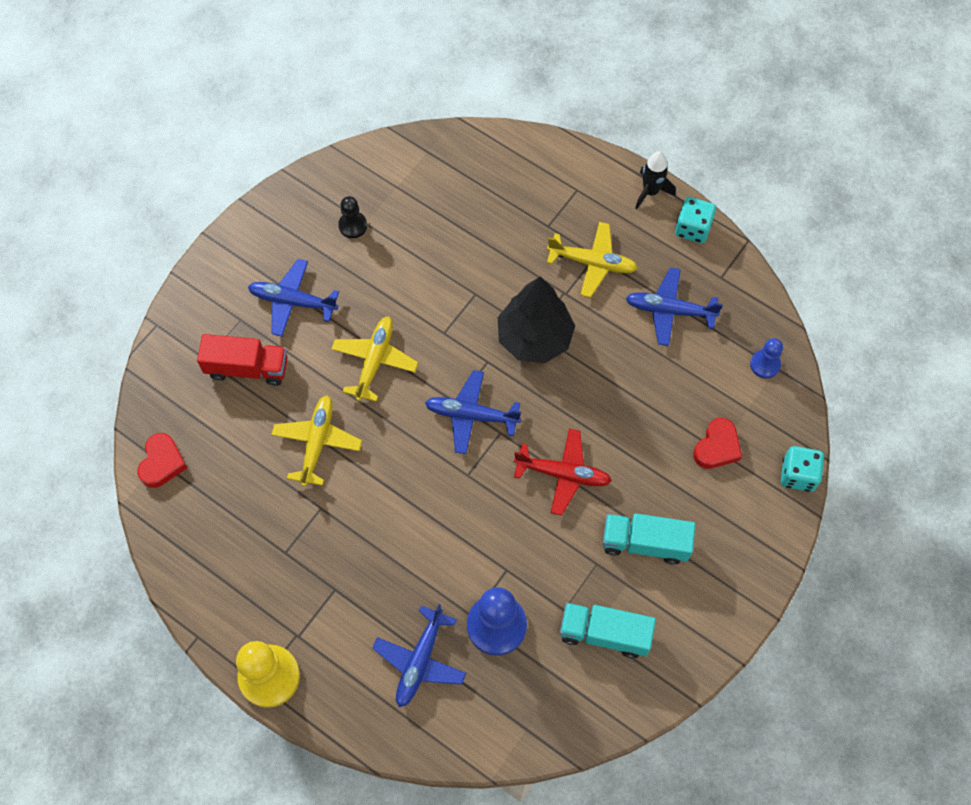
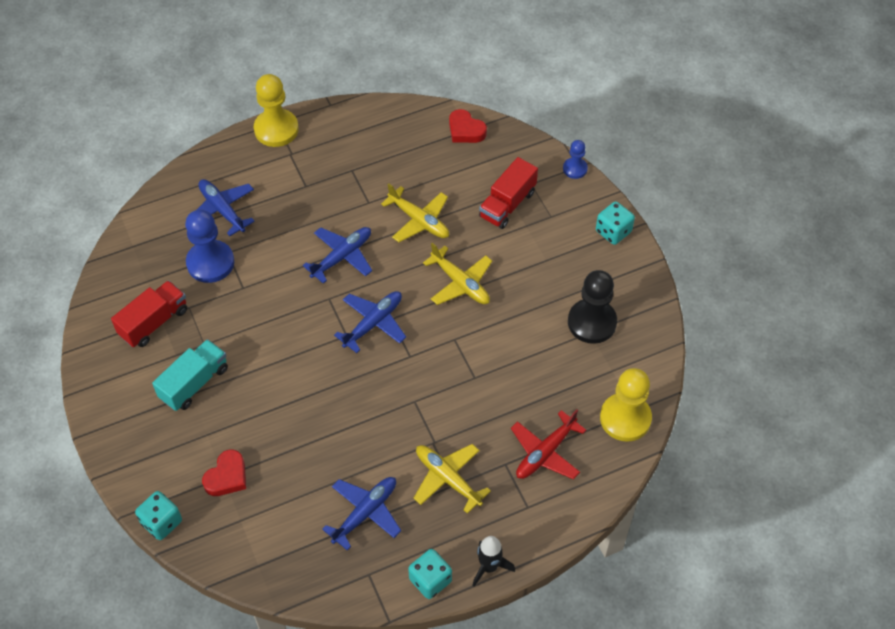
camera: 120 degrees right, 10 degrees down
(230, 255) = (613, 231): none -> turquoise dice
(293, 301) = (546, 254): blue plane -> blue plane (342, 257)
(353, 225) = (592, 322): black pawn -> black pawn, size x1.85
(441, 155) = (625, 418): none -> yellow pawn
(534, 338) = (408, 398): black tree -> none
(563, 474) = (284, 359): red plane -> red plane (545, 452)
(592, 263) = (448, 478): yellow plane -> yellow plane turned 90 degrees clockwise
(604, 633) = (154, 322): turquoise truck -> red truck
(717, 447) = (227, 477): red heart -> red heart turned 120 degrees counterclockwise
(765, 364) = (267, 558): blue pawn -> blue pawn (575, 169)

